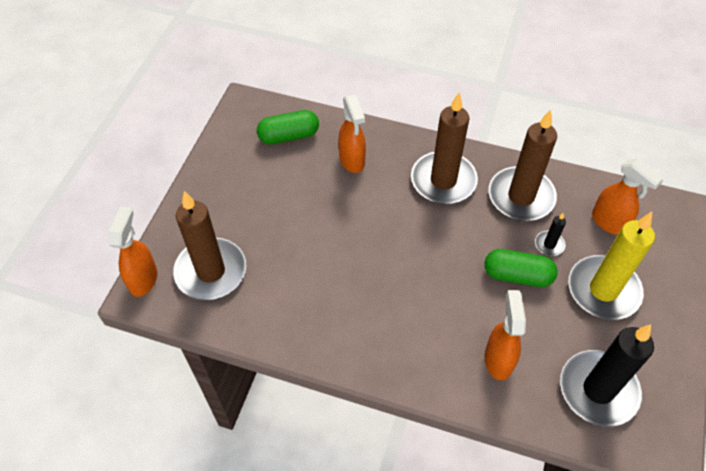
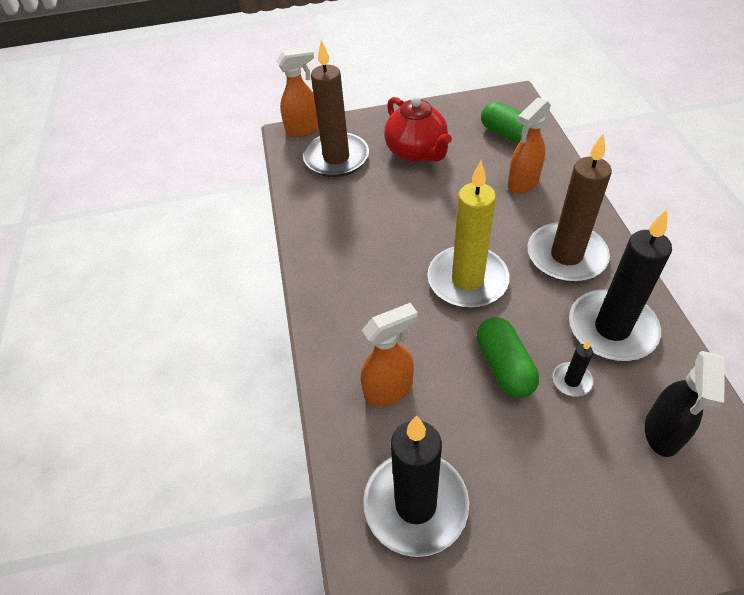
camera: 65 degrees right, 5 degrees down
(256, 207) = (416, 152): none -> red teapot
(521, 197) = (612, 328): brown candle -> black candle
(603, 290) = (556, 462): yellow candle -> yellow candle (467, 280)
(609, 223) = (662, 433): orange spray bottle -> black spray bottle

